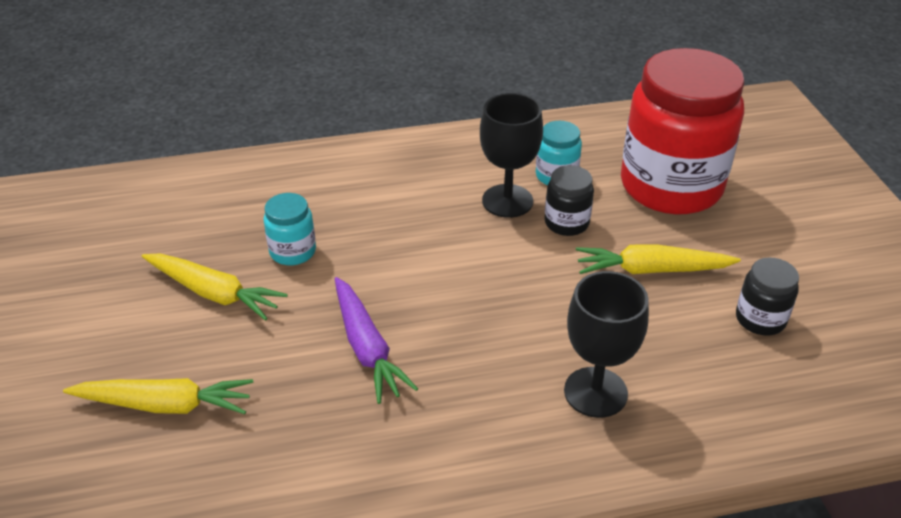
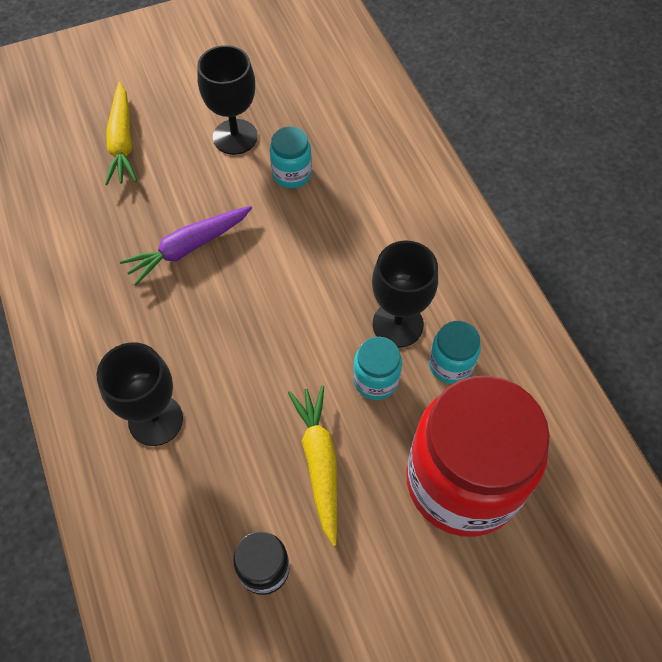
camera: 80 degrees right, 20 degrees up
(213, 293) = (235, 137): yellow carrot -> black goblet
(566, 223) = (375, 380): black jar -> turquoise jar

